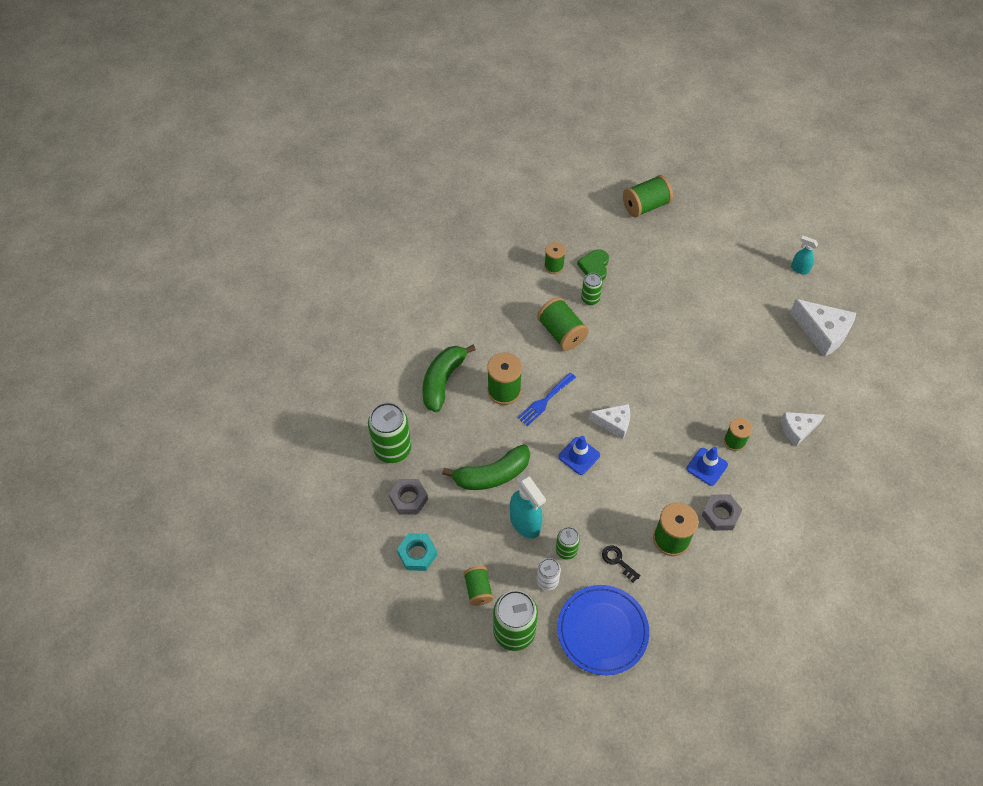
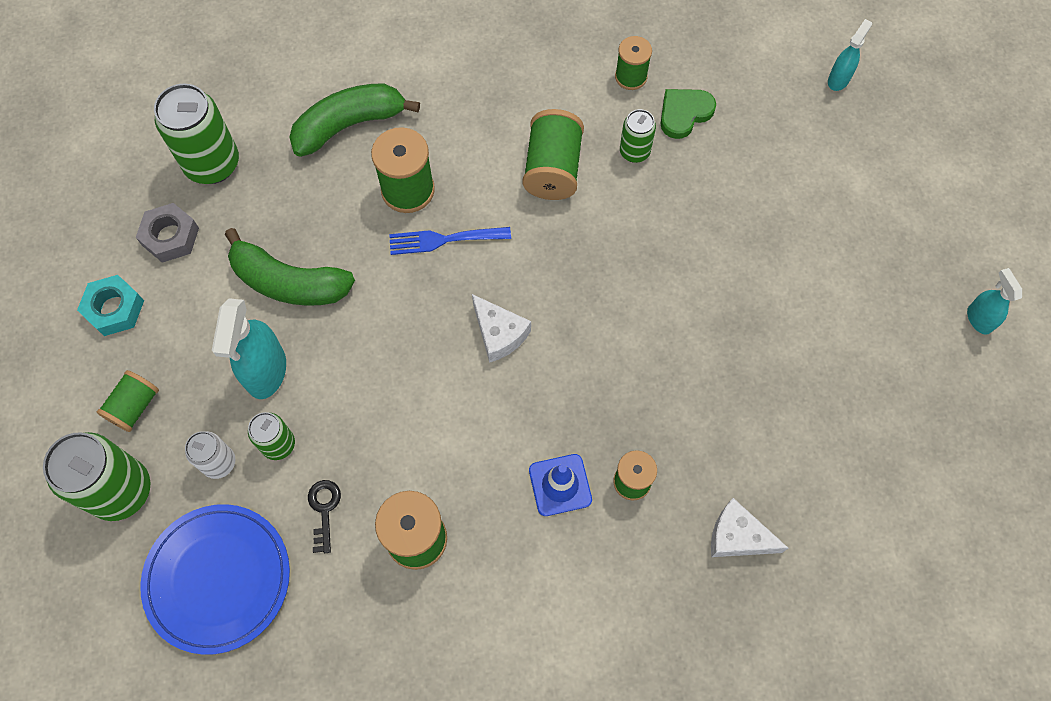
camera: 40 degrees right, 10 degrees up
(579, 456) = (413, 341): blue traffic cone -> none
(645, 206) = (838, 79): green spool -> turquoise spray bottle
(720, 514) = (512, 561): grey nut -> none
(822, 332) = (918, 432): white cheese -> none

